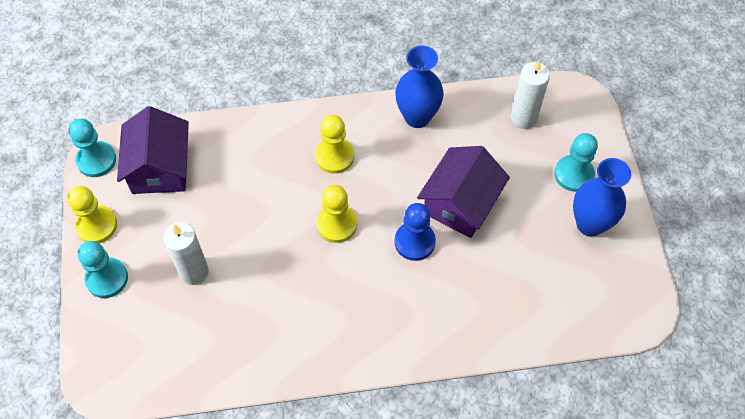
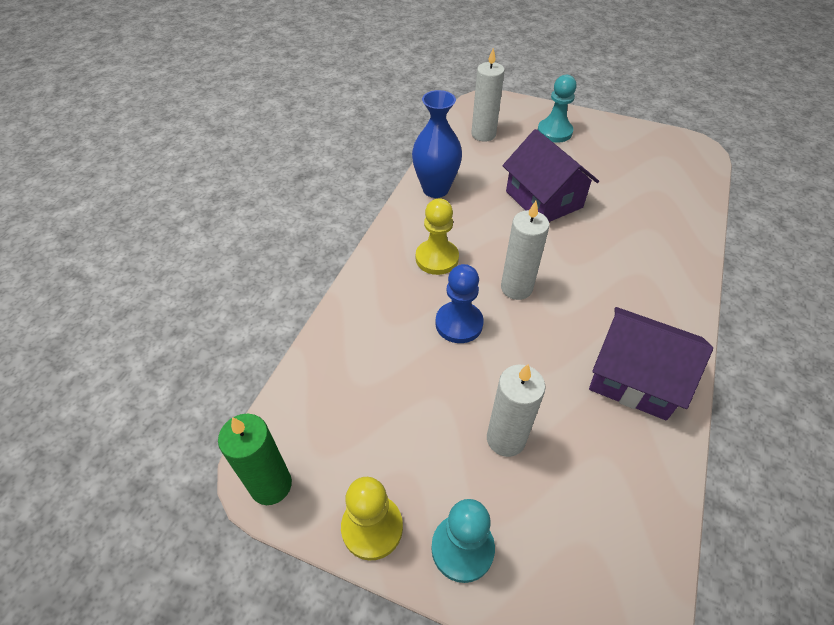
camera: 60 degrees left, 10 degrees down
(96, 160) = (271, 485): turquoise pawn -> green candle
(160, 167) = (337, 415): purple house -> purple house (634, 377)
(337, 224) = (516, 288): yellow pawn -> white candle
(414, 242) = (567, 242): blue pawn -> blue pawn (459, 323)
(590, 224) = (605, 142): blue vase -> none

